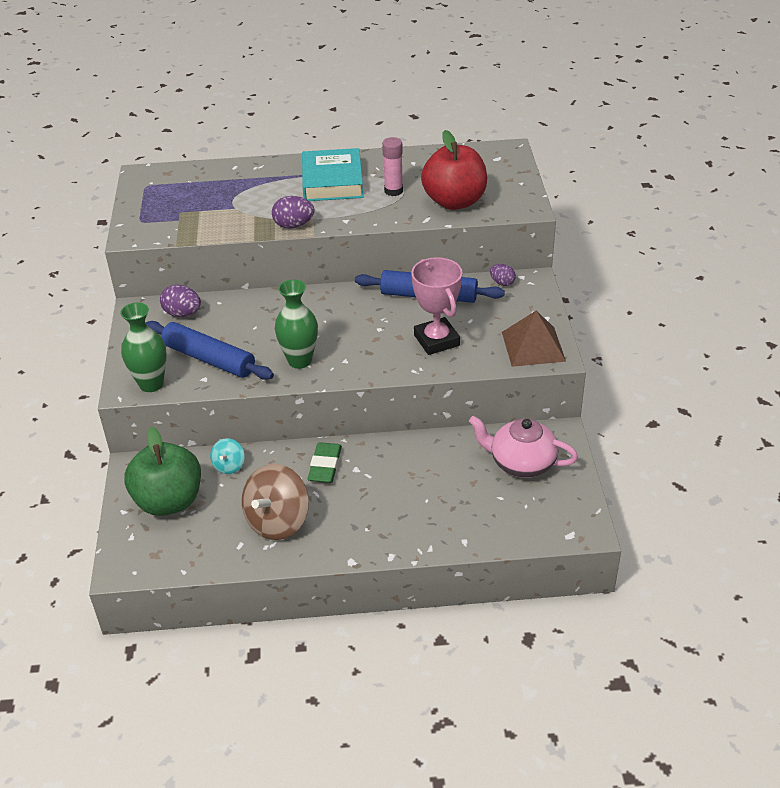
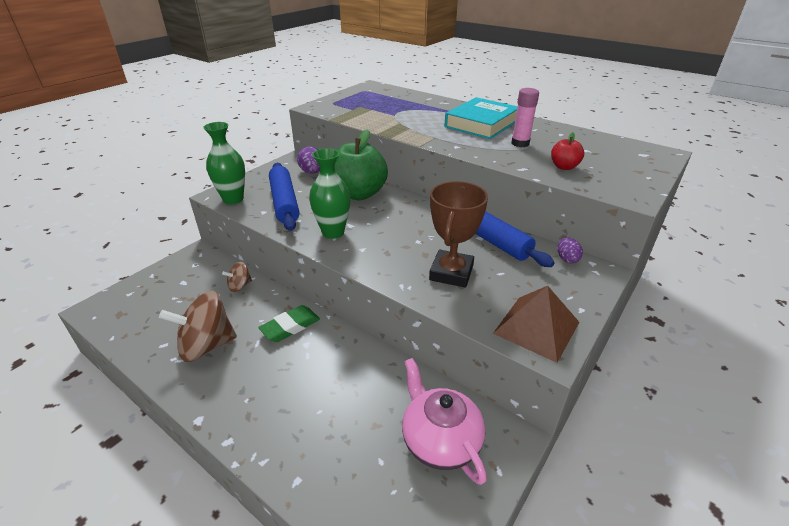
camera: 40 degrees right, 5 degrees down
(169, 501) = (178, 285): green apple -> green apple (358, 194)
(229, 466) = (240, 286): turquoise spinning top -> brown spinning top
(293, 225) = (415, 136): purple egg -> none
(436, 340) = (451, 273): pink trophy -> brown trophy
(454, 202) = (564, 167): red apple -> red apple, size x0.47

